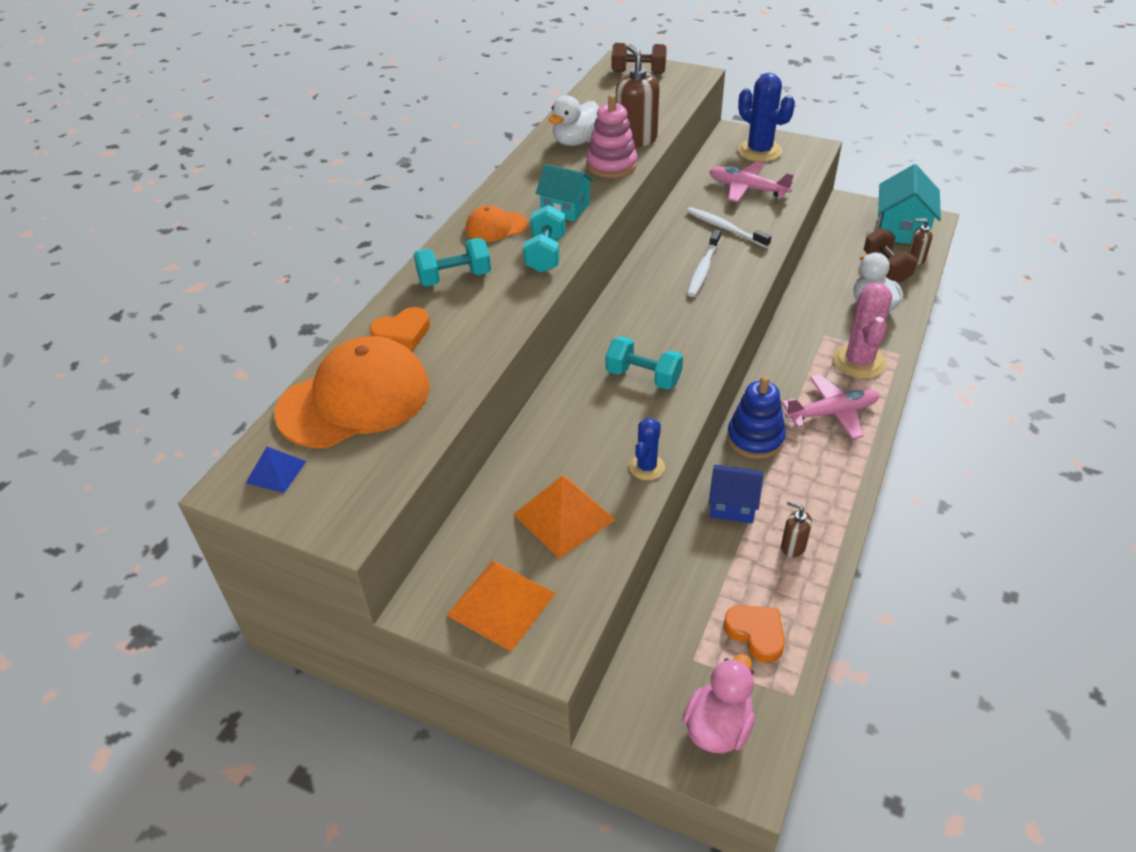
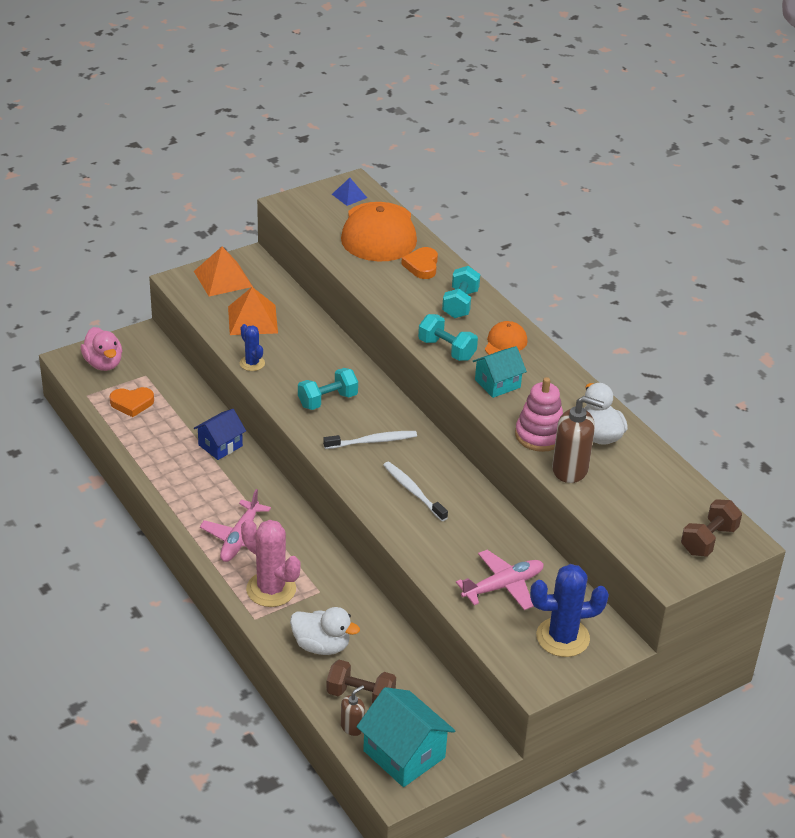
camera: 120 degrees right, 5 degrees down
(725, 228) = (455, 535): white toothbrush -> white toothbrush (372, 441)
(755, 438) = (260, 487): blue stacking toy -> none
(793, 547) = (164, 450): brown soap dispenser -> none

